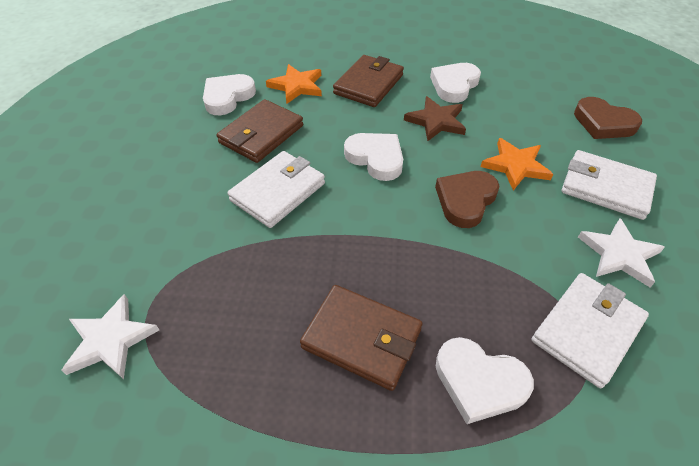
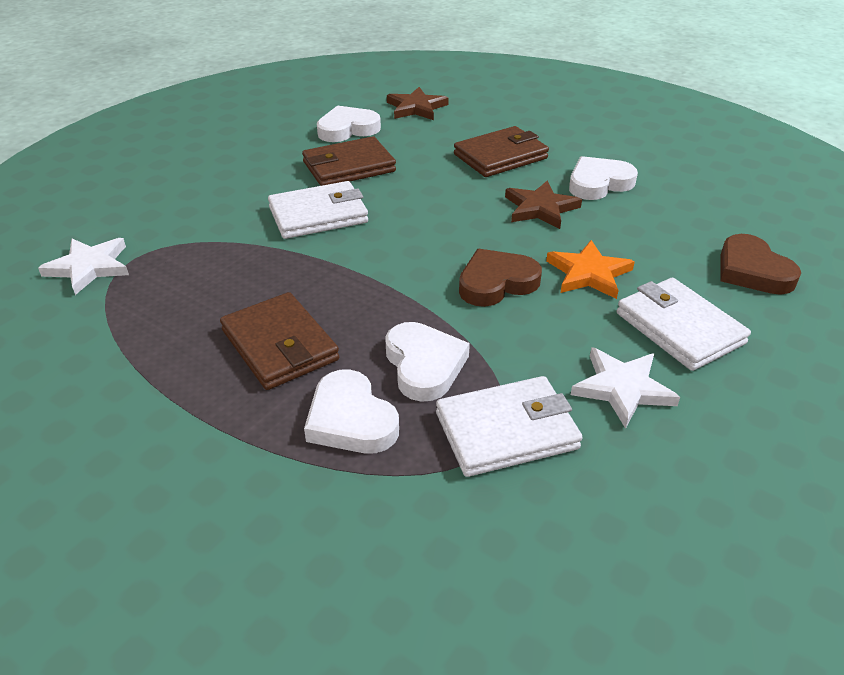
camera: 30 degrees right, 10 degrees down
(266, 59) = (416, 108): none -> brown star
(297, 86) = (423, 138): orange star -> none
(376, 158) = (440, 219): white heart -> white heart (424, 365)

